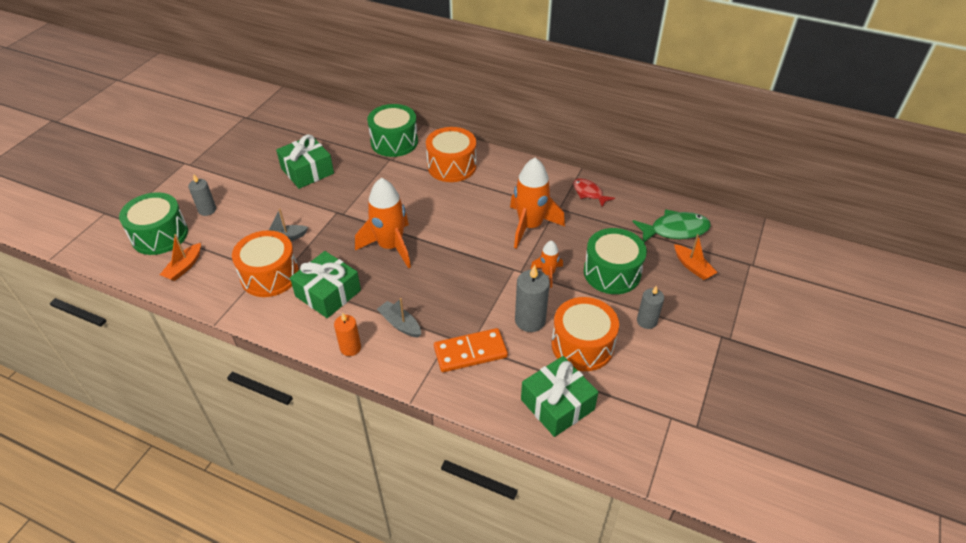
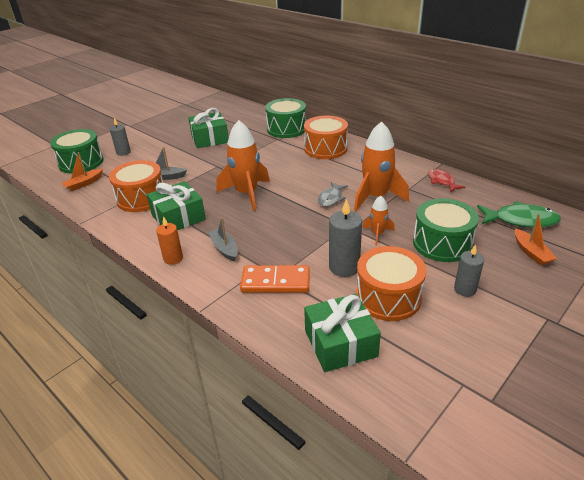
camera: 20 degrees right, 10 degrees down
(484, 236) = (331, 198): none -> grey fish

